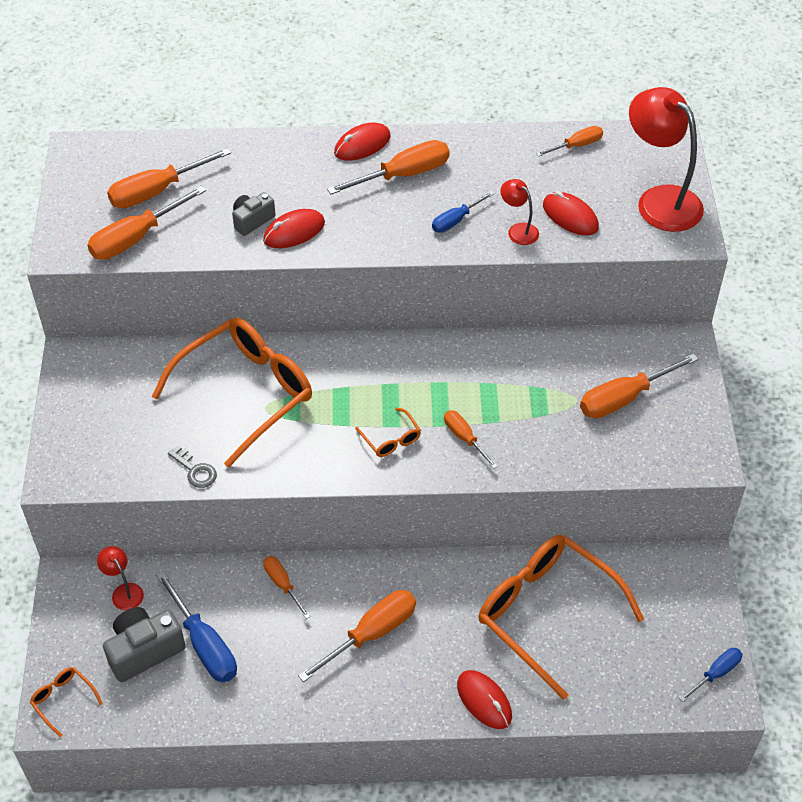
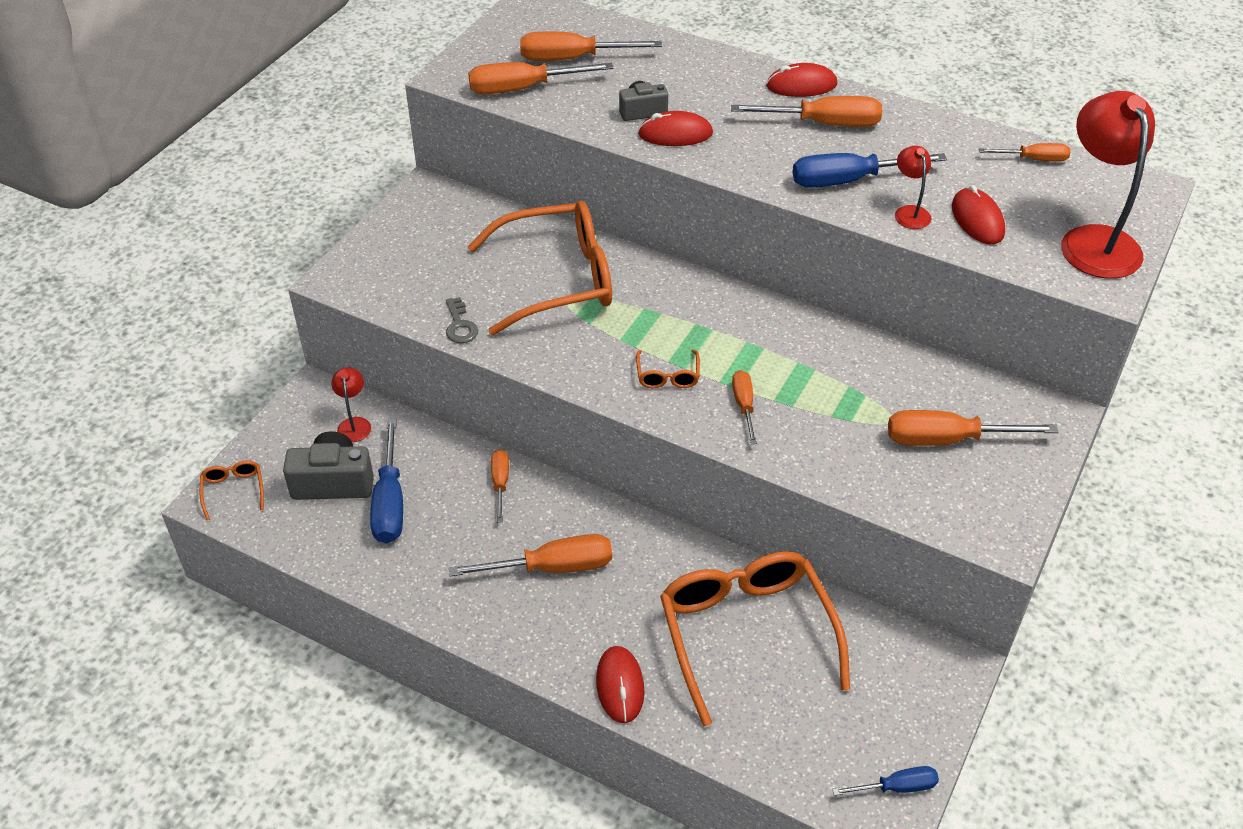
camera: 30 degrees right, 5 degrees down
(456, 220) = (848, 181): blue screwdriver -> blue screwdriver, size x1.72

